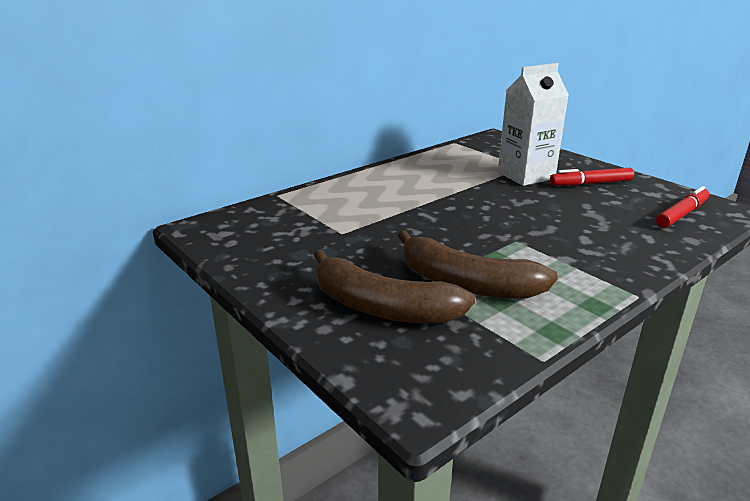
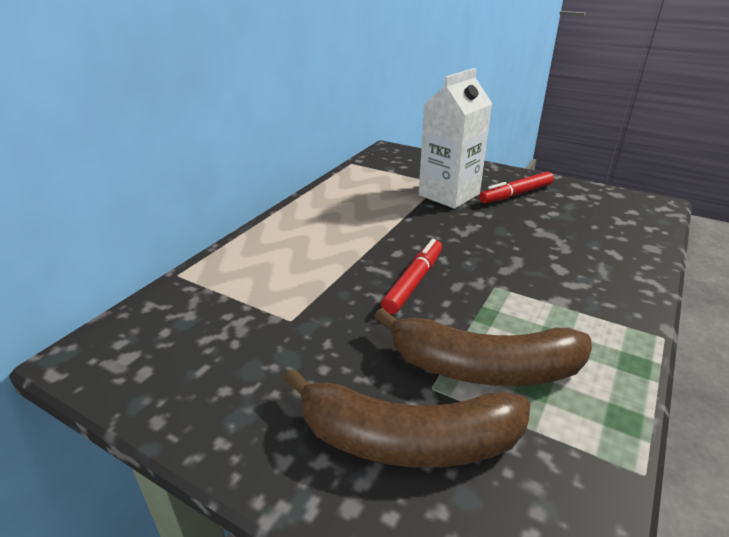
camera: 20 degrees left, 5 degrees up
(682, 214) = (621, 217): red marker -> red marker (414, 282)

